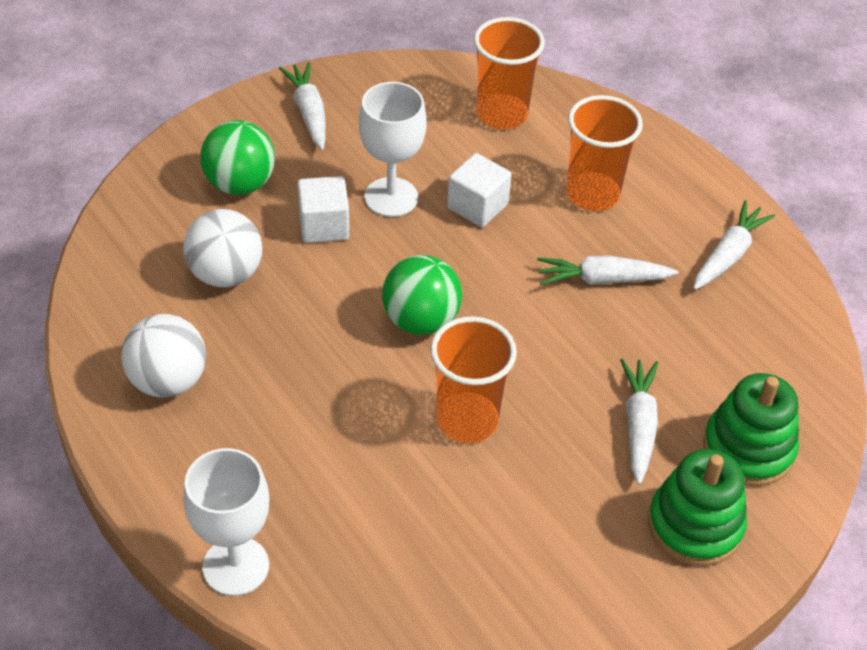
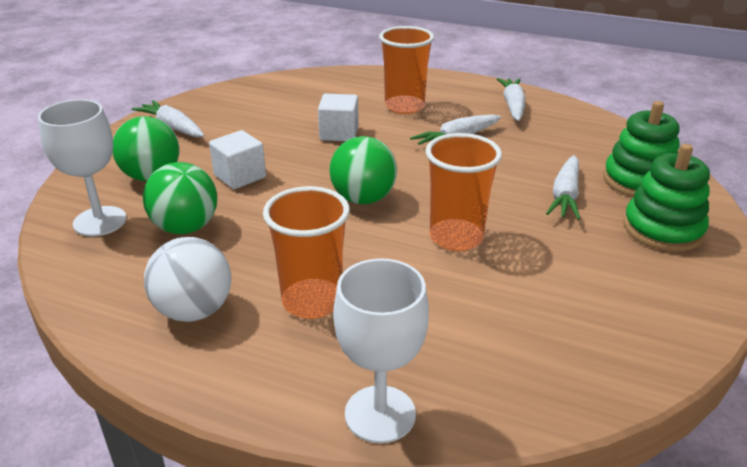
camera: 30 degrees left, 15 degrees down
(225, 274) = (186, 227): white ball -> green ball
(391, 197) = (275, 148): white goblet -> white goblet (100, 221)
(502, 114) = (308, 91): orange cup -> orange cup (312, 301)
(638, 425) = (565, 195): white carrot -> white carrot turned 135 degrees counterclockwise

